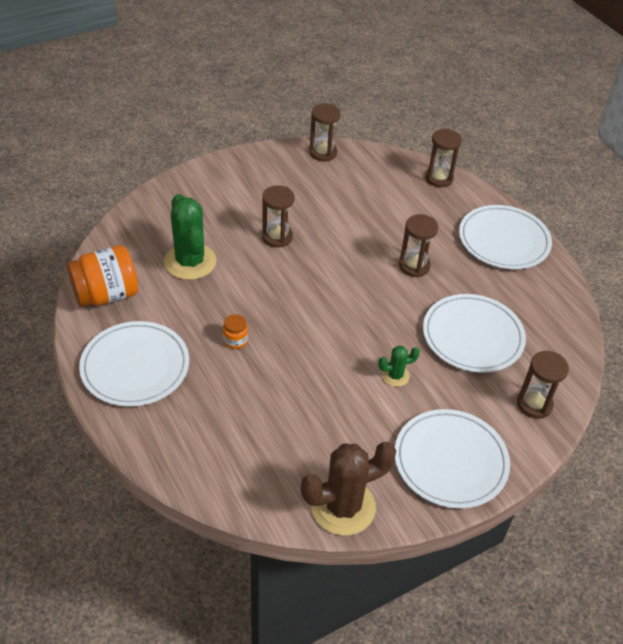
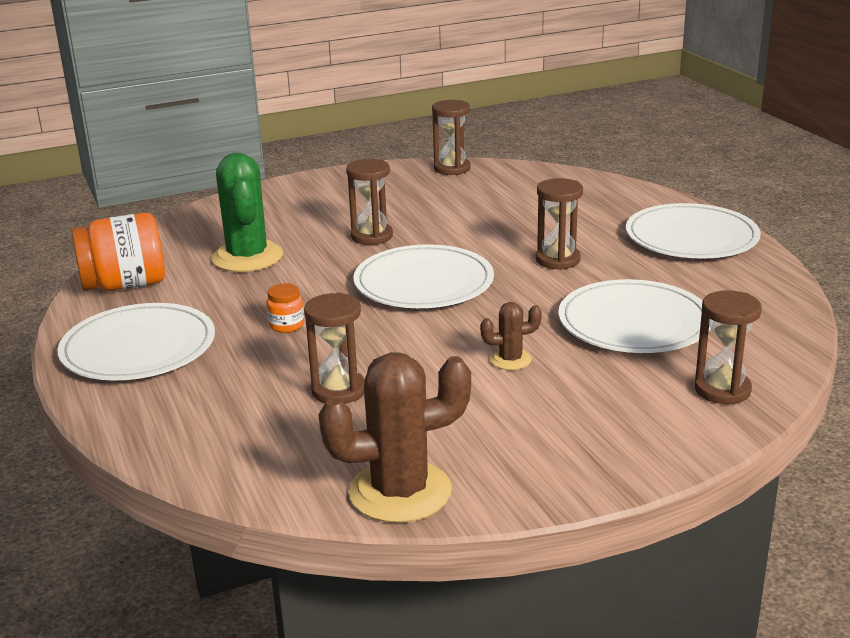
camera: 10 degrees right, 20 degrees down
(395, 376) = (510, 360): green cactus -> brown cactus
(439, 178) = (605, 187): brown hourglass -> brown hourglass (338, 390)
(450, 460) = (581, 446): white plate -> white plate (423, 283)

